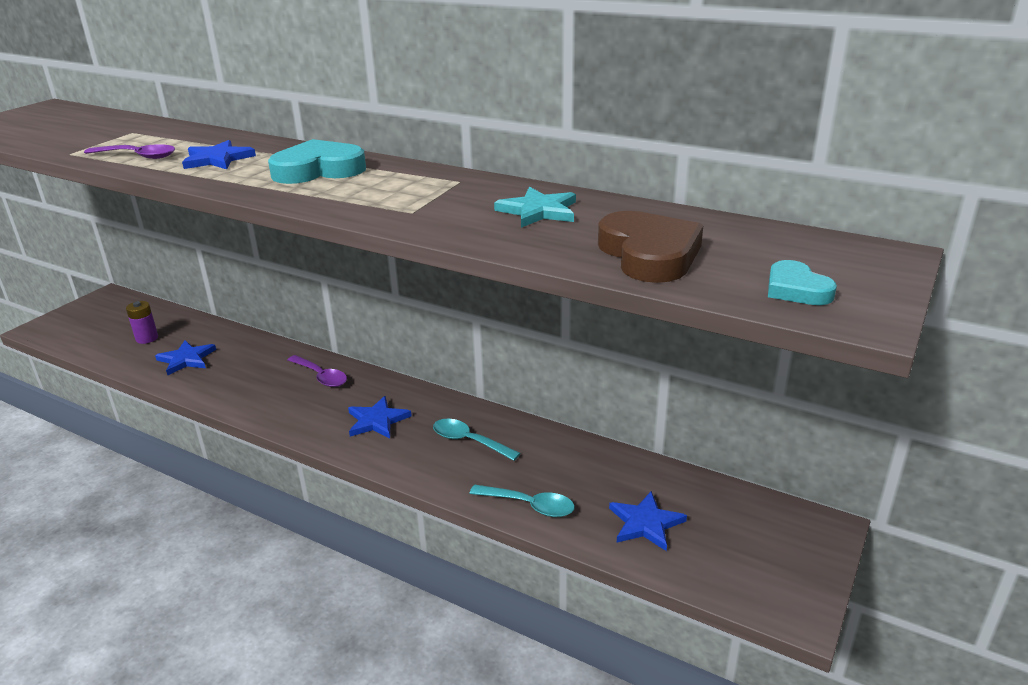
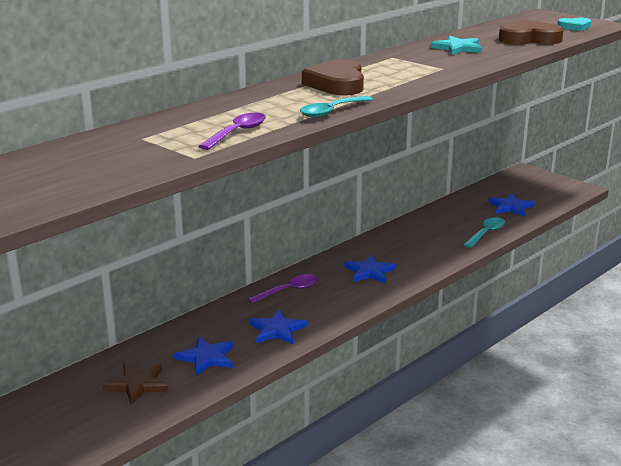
camera: 75 degrees left, 5 degrees down
(147, 338) = (137, 384): purple battery -> brown star
(217, 159) = (276, 109): blue star -> blue star (277, 330)
(318, 170) = (337, 84): turquoise heart -> brown heart
(469, 441) = (412, 243): turquoise spoon -> turquoise spoon (331, 111)

